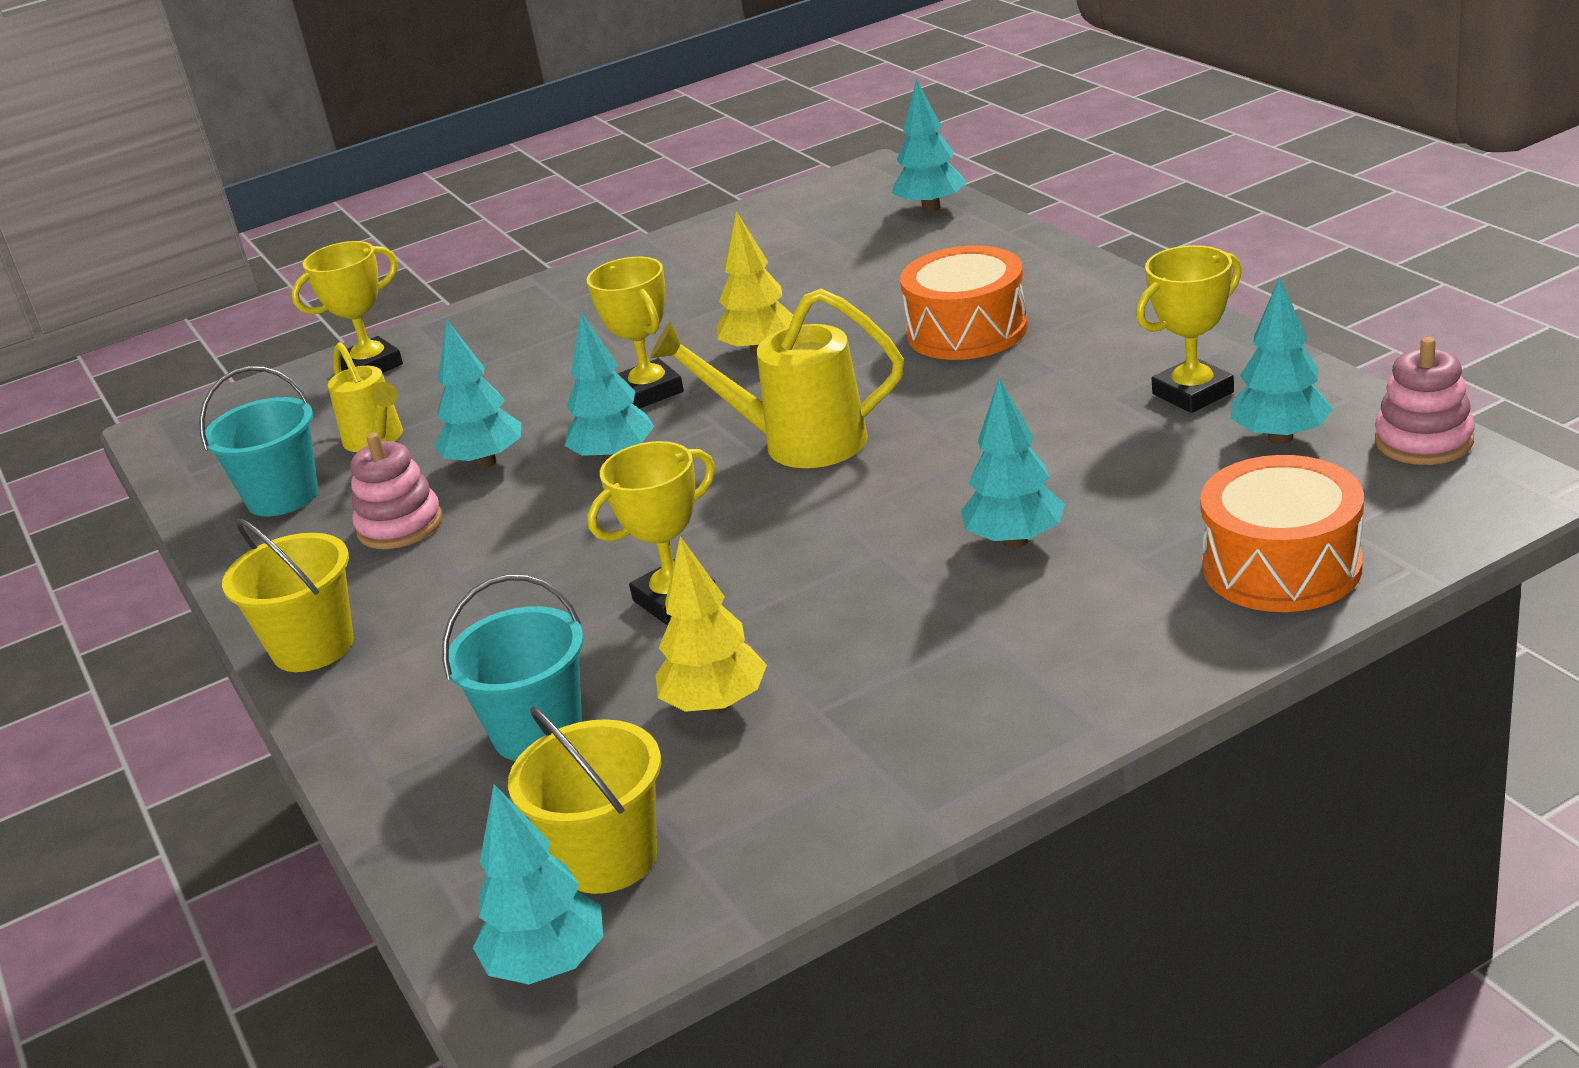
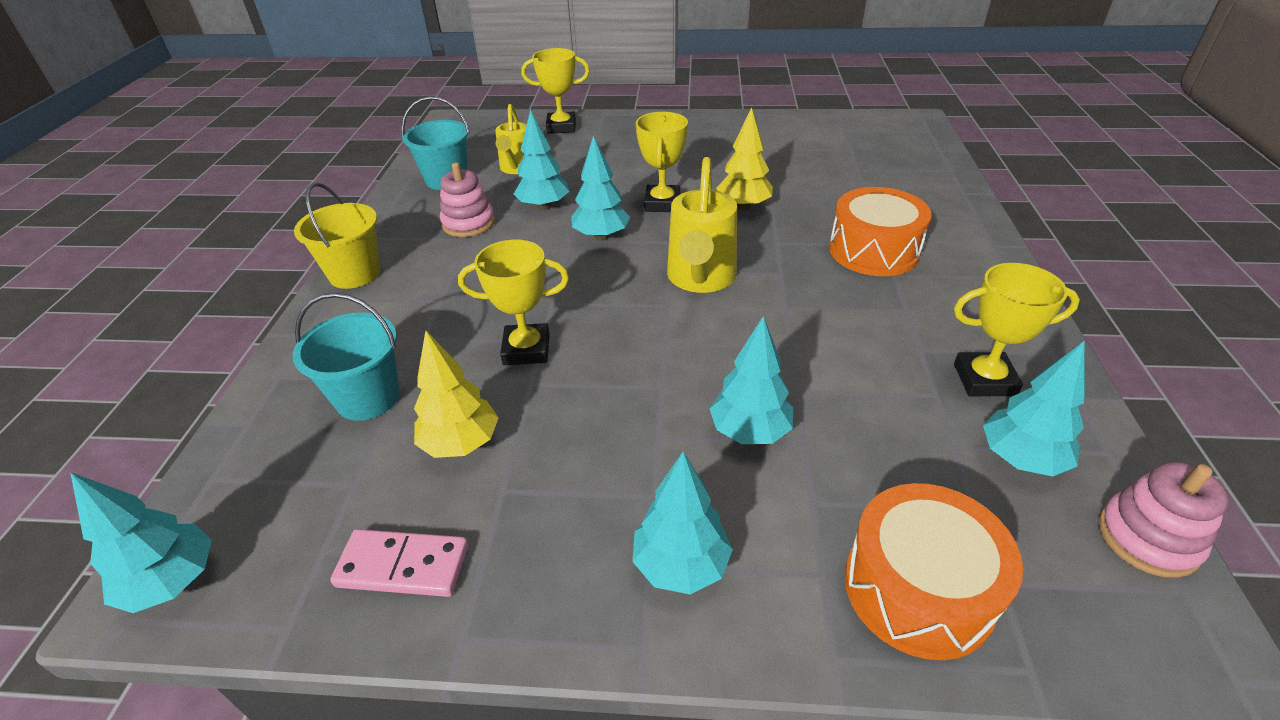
camera: 30 degrees right, 10 degrees up
(608, 858) = (288, 521): yellow bucket -> none
(793, 812) = (403, 566): none -> pink domino
(799, 443) = (700, 279): yellow watering can -> yellow watering can turned 120 degrees counterclockwise
(931, 208) = (931, 157): turquoise tree -> turquoise tree (681, 565)

